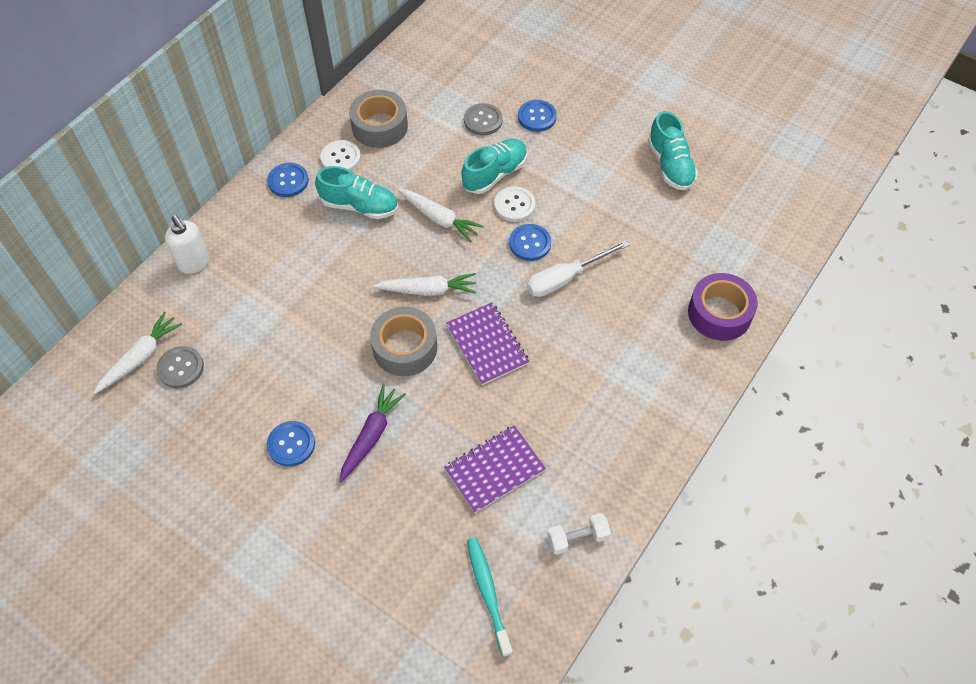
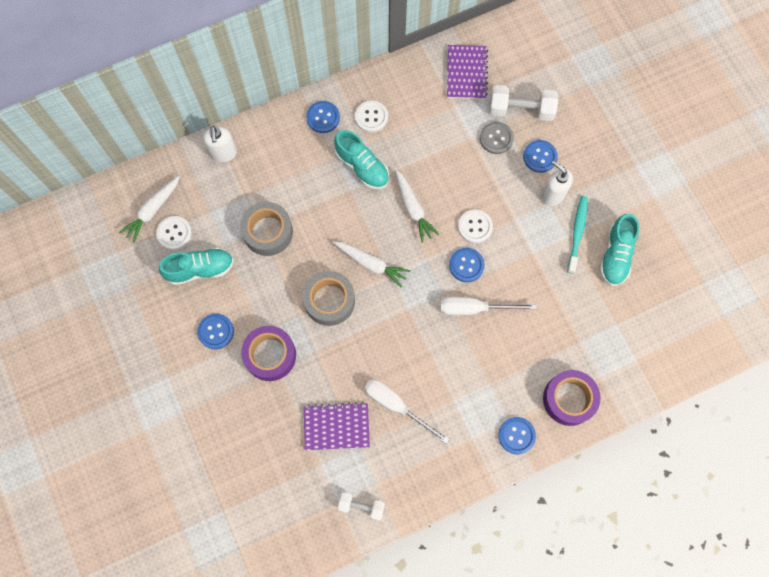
camera: 30 degrees right, 15 degrees up
(140, 357) = (152, 210): white carrot -> white carrot turned 150 degrees clockwise
(180, 368) = (174, 233): grey button -> white button
(371, 436) = (270, 355): purple carrot -> purple tape
(379, 126) = (415, 103): grey tape -> grey tape (268, 232)
(487, 345) = (387, 330): purple notebook -> purple notebook (466, 73)
(488, 593) = (282, 509): turquoise toothbrush -> turquoise toothbrush (577, 233)
(491, 86) = (521, 110): none -> white dumbbell
(495, 174) = (476, 192): turquoise shoe -> turquoise shoe (200, 269)
(547, 413) = (396, 406): none -> white screwdriver
(572, 143) = (552, 195): none -> white soap dispenser
(692, 375) = (516, 435): none -> blue button

